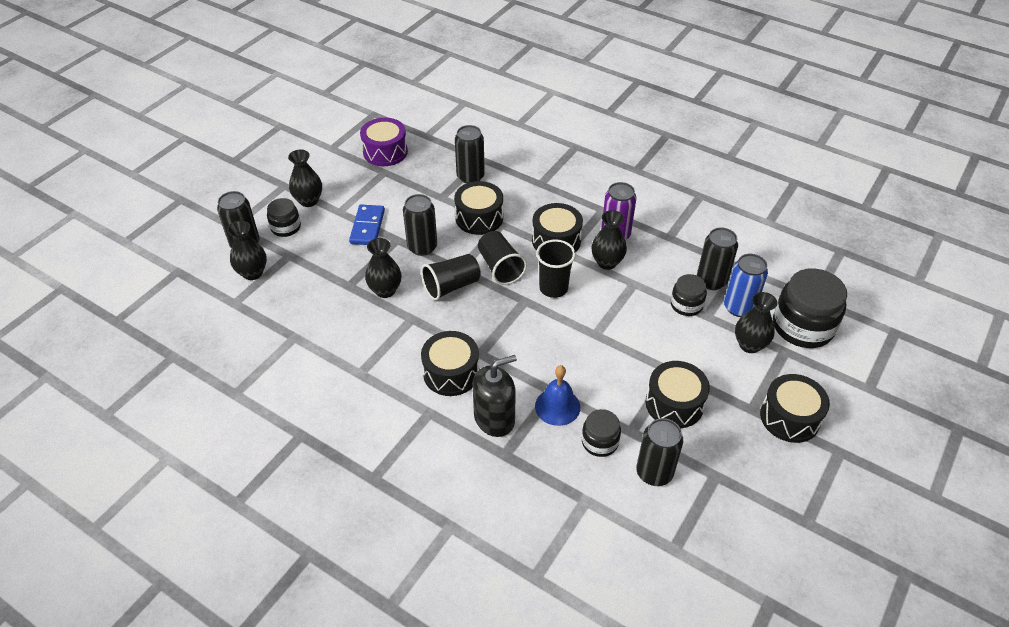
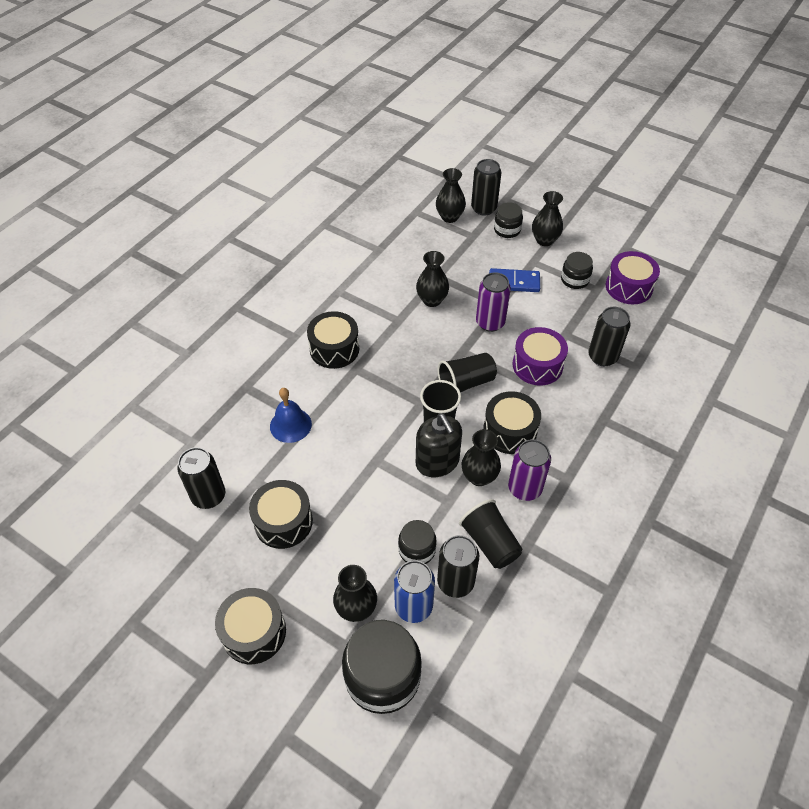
camera: 90 degrees right, 5 degrees up
(422, 247) = (490, 323): black can -> purple can
(451, 286) = (438, 346): black cup -> black cup (490, 543)
(479, 218) = (537, 365): black drum -> purple drum
(494, 418) = (282, 379): black soap dispenser -> black soap dispenser (437, 462)
(599, 442) = (248, 455): black jar -> black jar (574, 280)

